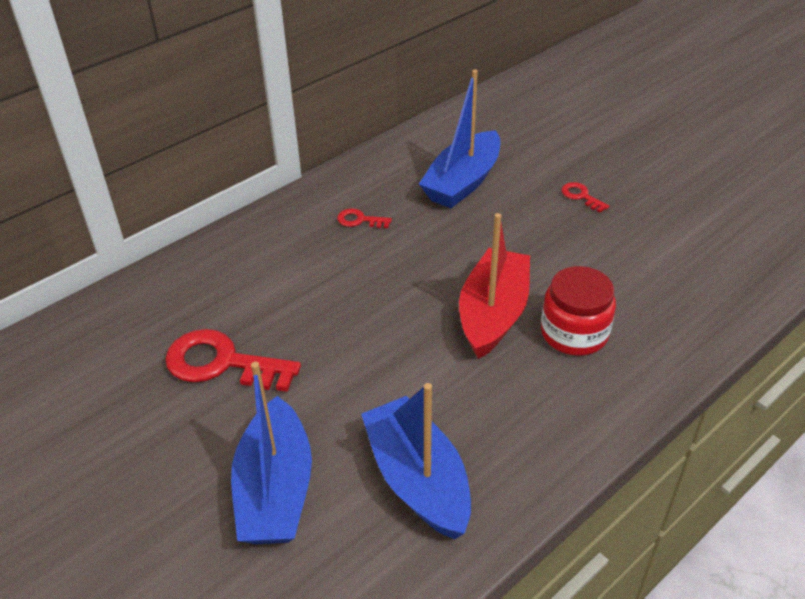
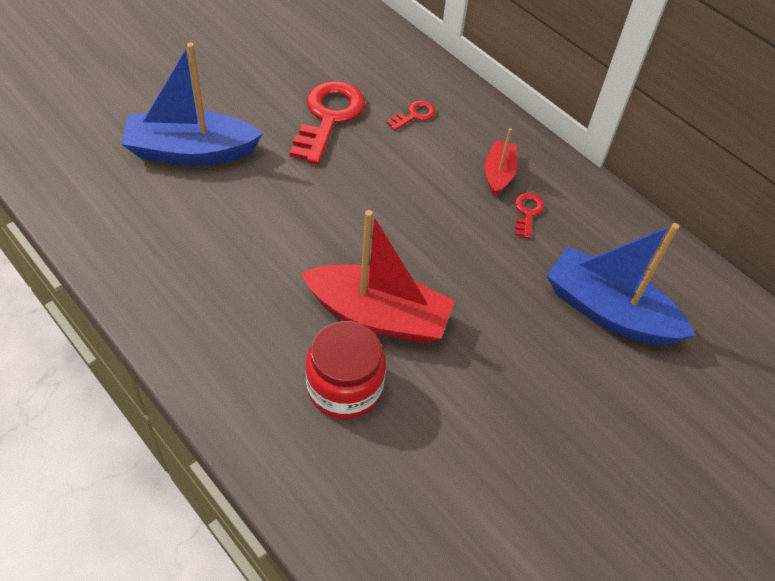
camera: 85 degrees right, 10 degrees up
(311, 236) = (498, 174): none -> red boat
(418, 479) = (180, 239): blue boat -> none
(581, 196) = (596, 440): red key -> red key (414, 115)

